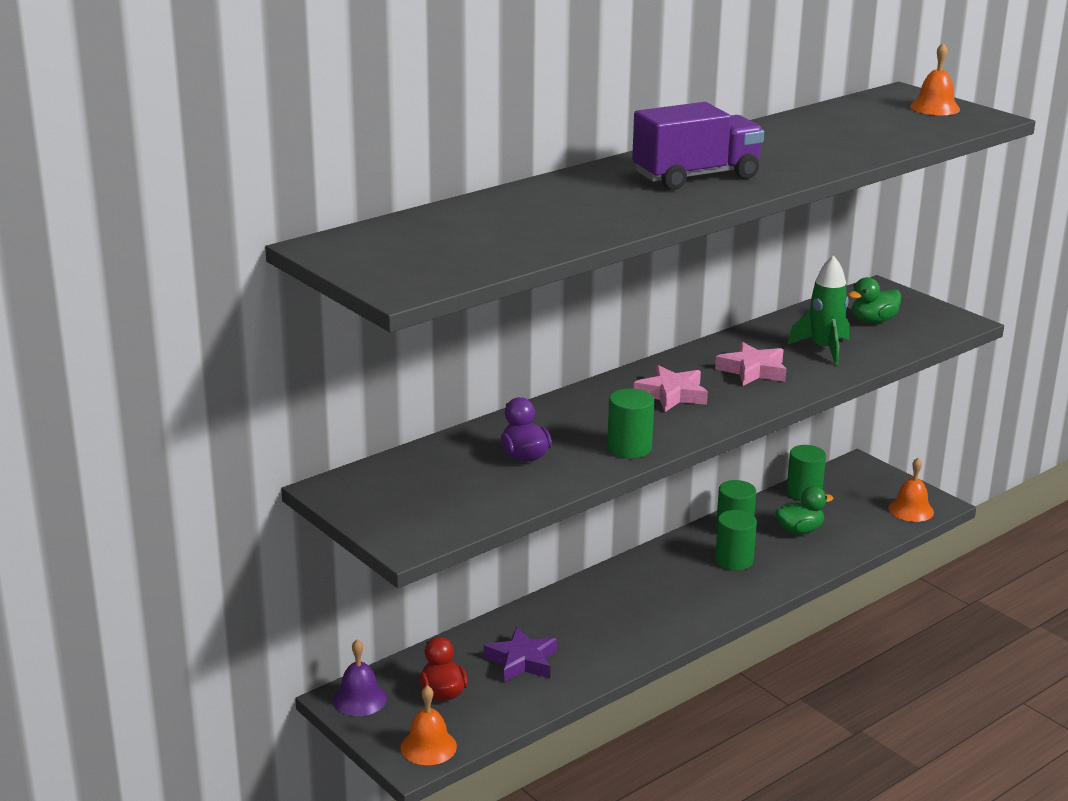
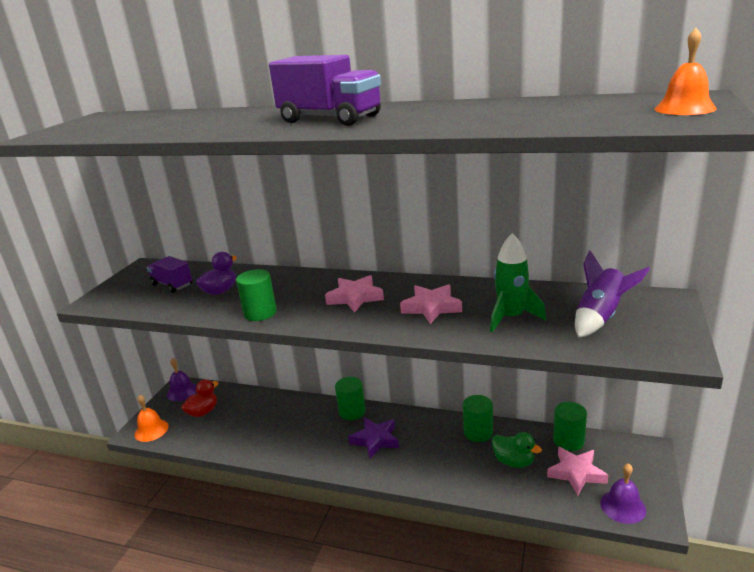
camera: 60 degrees right, 0 degrees up
(445, 481) = (172, 285): none -> purple truck
(522, 661) = (251, 422): purple star -> purple star (375, 440)
(734, 560) = (439, 450): green cylinder -> green cylinder (352, 412)
(850, 509) = (576, 473): none -> pink star
(873, 321) = (600, 317): green duck -> purple rocket
(911, 510) = (623, 506): orange bell -> purple bell

